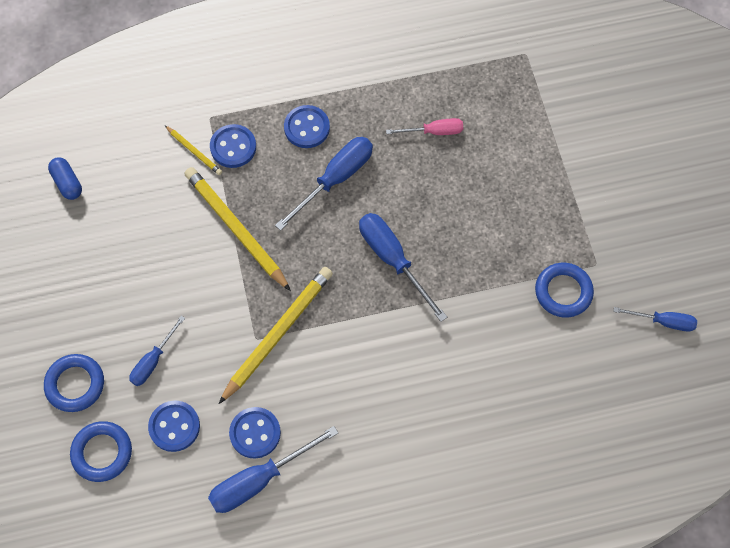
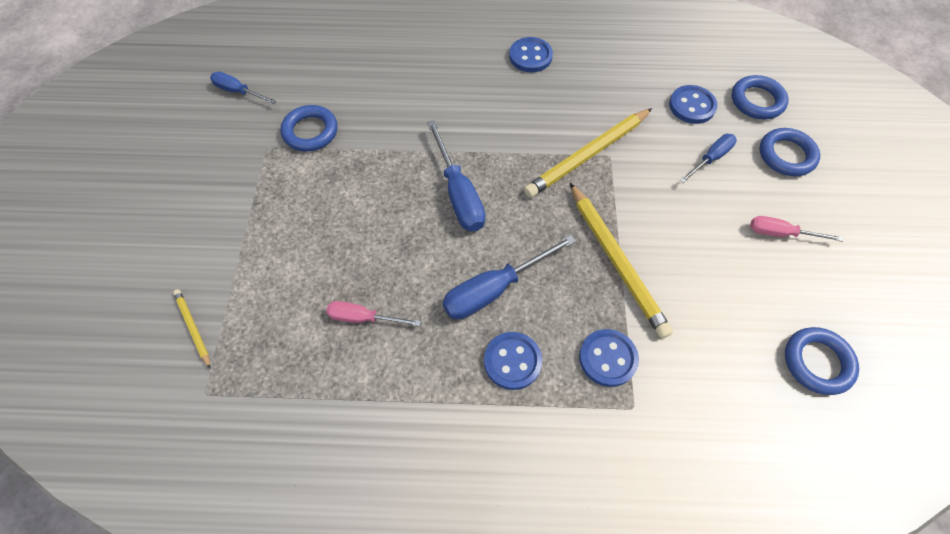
camera: 165 degrees left, 5 degrees down
(67, 183) = (817, 362): blue capsule -> blue ring
(88, 292) = (780, 233): none -> pink screwdriver
(194, 151) = (657, 365): yellow pencil -> yellow pencil (193, 327)
(255, 433) = (621, 88): blue button -> blue button (530, 56)
(259, 480) = (621, 58): blue screwdriver -> none

